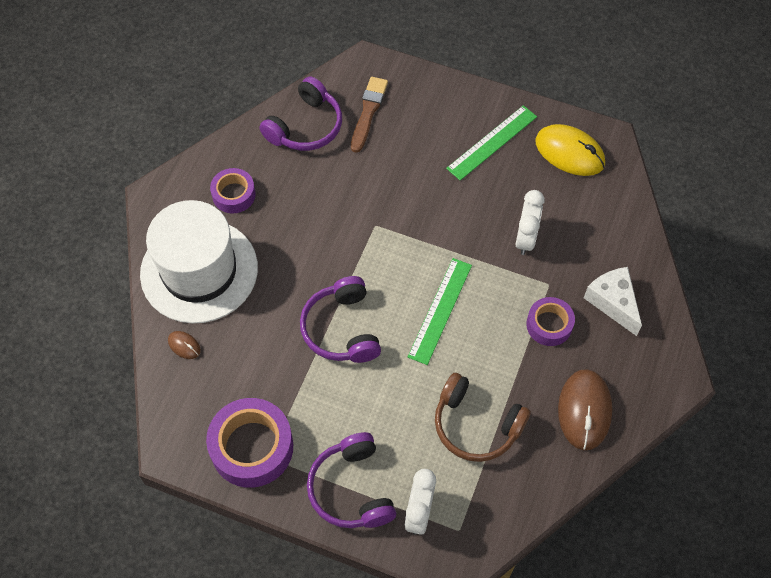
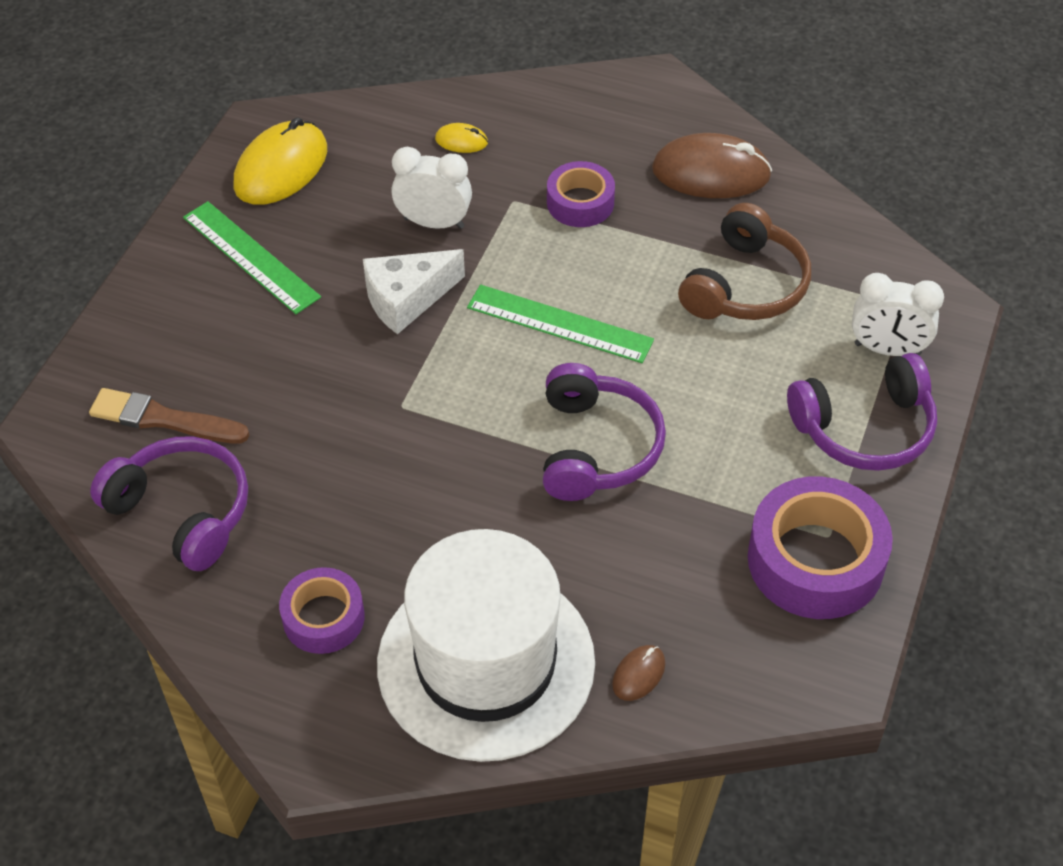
camera: 90 degrees left, 10 degrees down
(341, 329) = (596, 447): purple headphones -> purple headphones turned 75 degrees counterclockwise
(603, 253) = (461, 141): none -> yellow mouse
(613, 302) = (542, 136): white cheese -> white cheese (407, 299)

